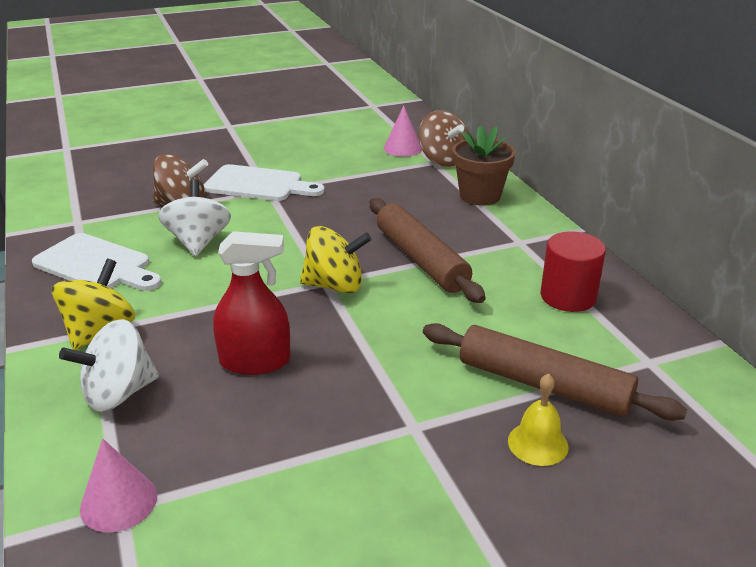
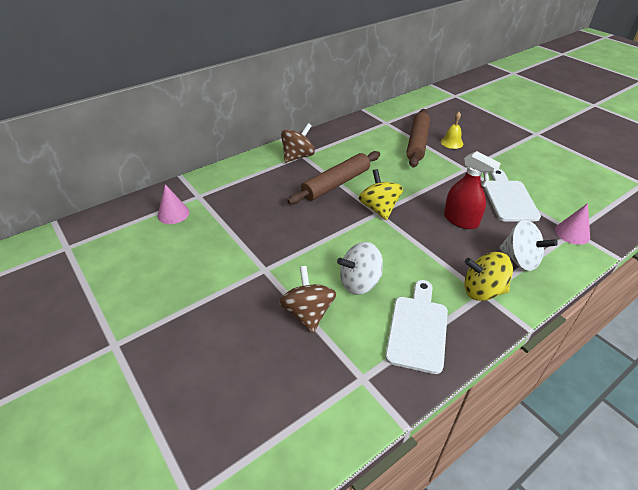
camera: 105 degrees left, 10 degrees up
(255, 361) = (461, 220): red spray bottle -> red spray bottle turned 150 degrees clockwise
(259, 184) = (256, 277): white cutting board -> white cutting board (509, 198)
(443, 160) = (194, 192): brown spinning top -> brown spinning top (298, 156)
(480, 196) = (249, 172): brown flower pot -> none
(568, 296) = (349, 140): red cylinder -> none

